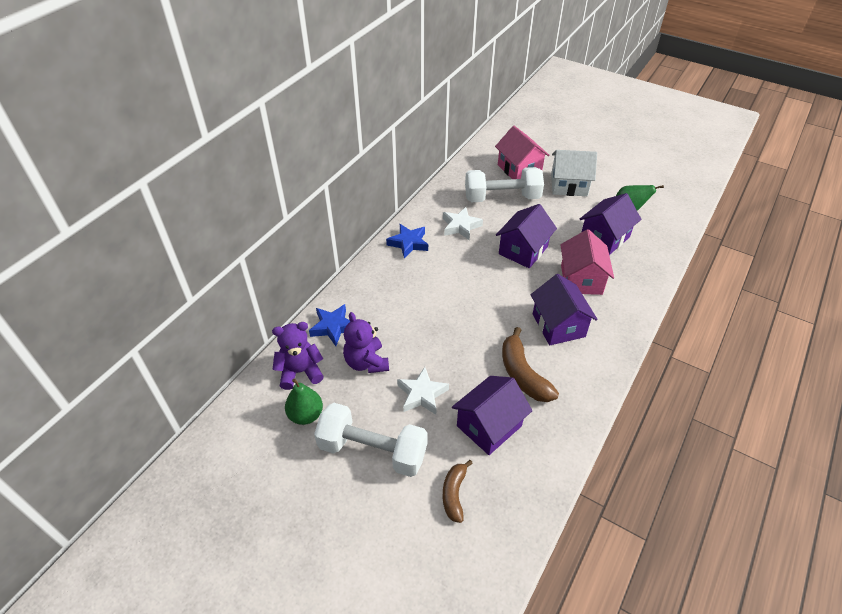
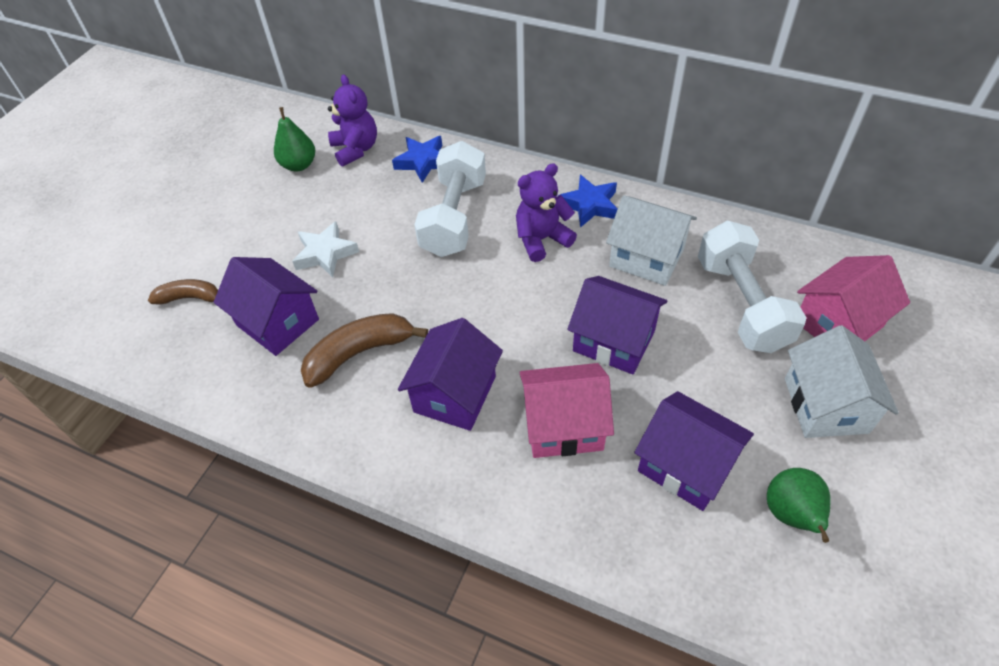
camera: 85 degrees right, 5 degrees up
(366, 362) = (371, 198): purple teddy bear -> purple teddy bear (541, 239)
(372, 451) = (251, 223): white dumbbell -> white dumbbell (454, 217)
(460, 226) = (646, 257): white star -> white house
(558, 325) = (455, 394): purple house -> purple house turned 45 degrees counterclockwise

